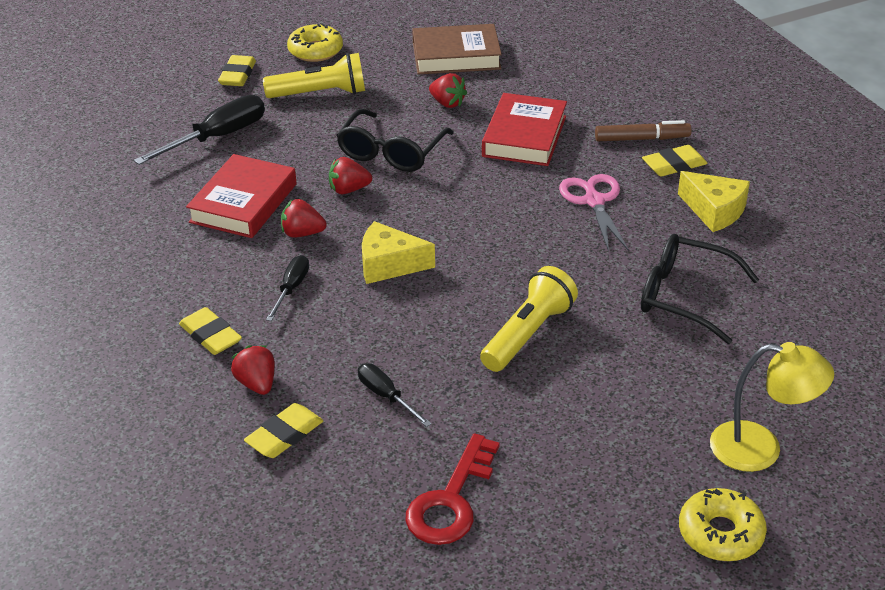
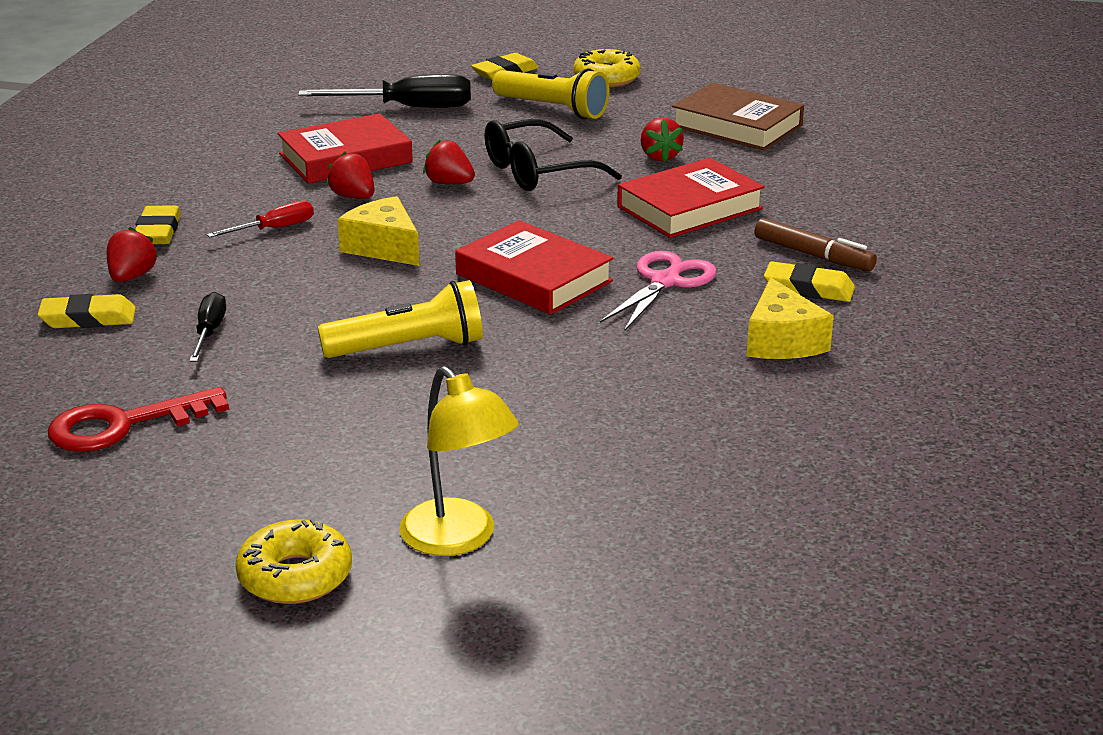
camera: 40 degrees right, 10 degrees down
(291, 288) = (274, 229): black screwdriver -> red screwdriver
(517, 239) = (533, 278): none -> red book
(684, 296) = (614, 390): black glasses -> none

